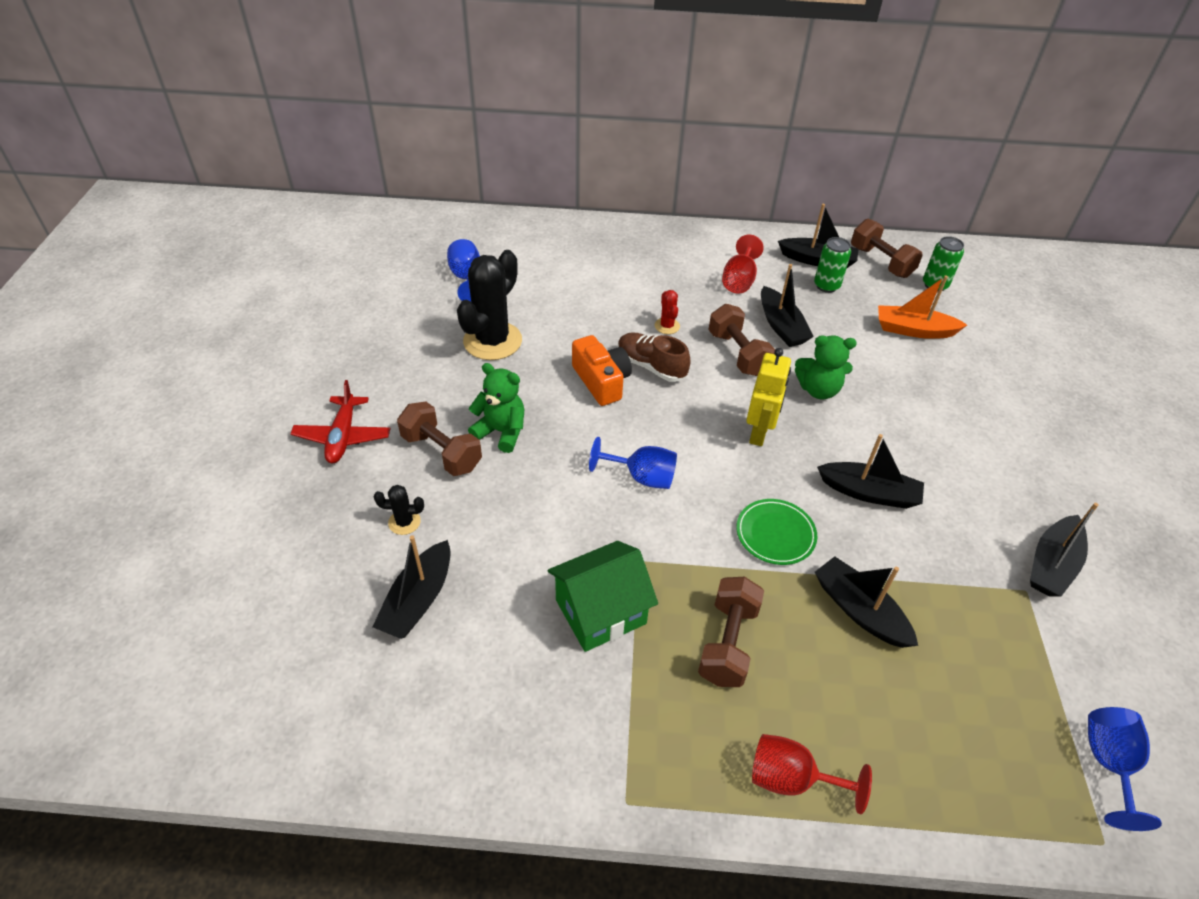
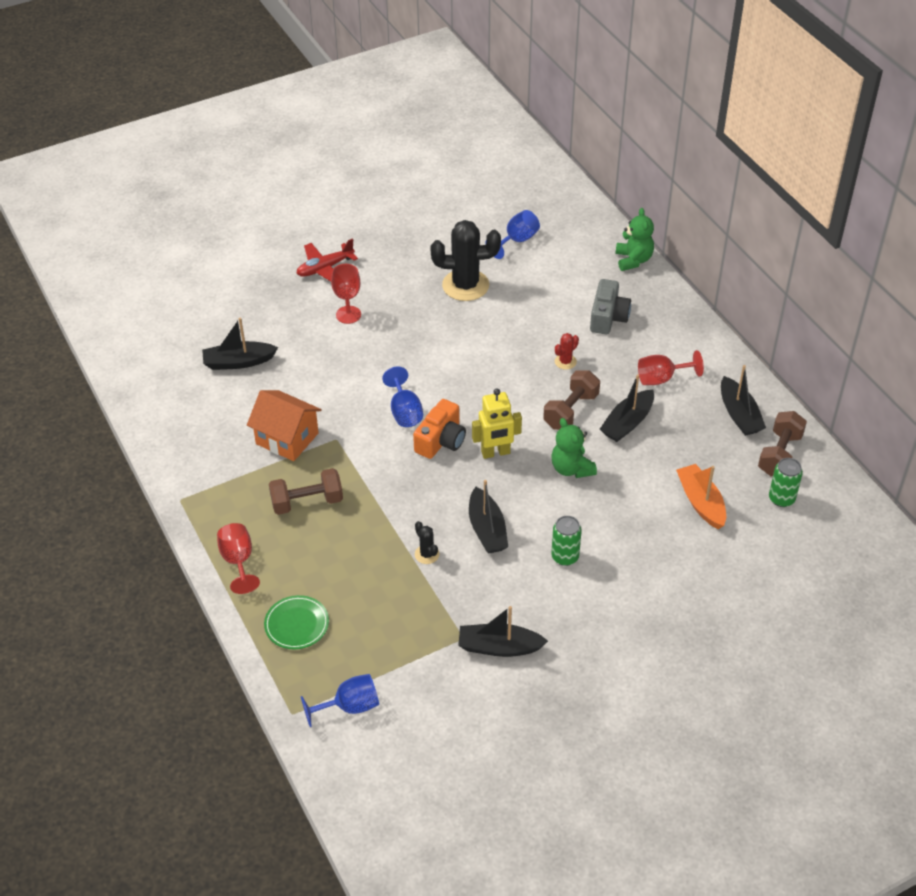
camera: 60 degrees right, 0 degrees up
(404, 522) = (284, 328): black cactus -> black cactus (427, 554)
(441, 452) = (348, 315): brown dumbbell -> red goblet
(501, 432) = (387, 331): green teddy bear -> green teddy bear (633, 260)
(600, 612) = (287, 438): green house -> orange house
(601, 381) = (475, 354): orange camera -> orange camera (441, 440)
(631, 273) = (608, 317): none -> grey camera
(651, 366) = (513, 372): brown shoe -> none
(775, 534) = (409, 494): green plate -> green plate (297, 624)
(826, 286) = (708, 431): green can -> green can (565, 557)
(859, 610) = (378, 555): black boat -> none

